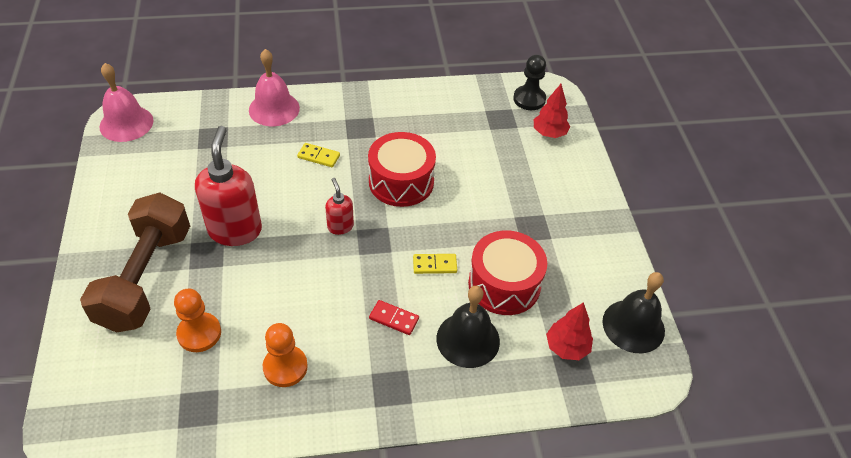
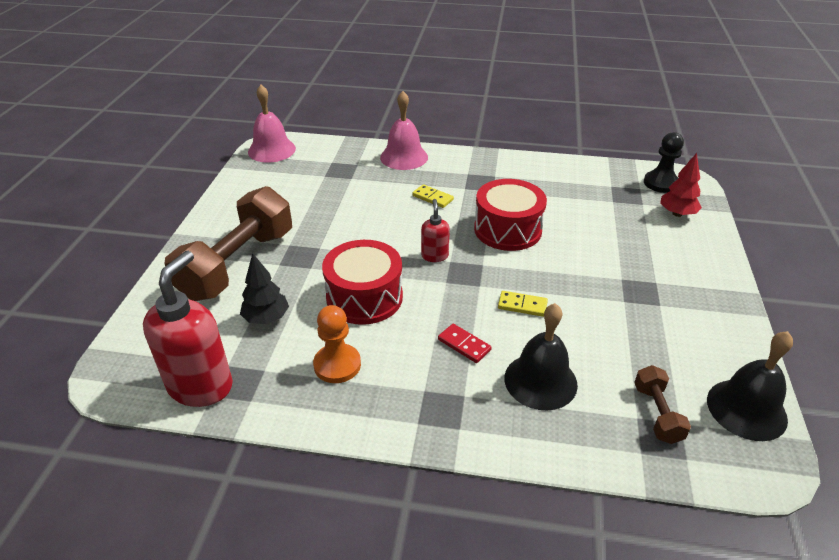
camera: 20 degrees right, 10 degrees down
(199, 333) = (266, 318): orange pawn -> black tree
(235, 230) = (333, 242): red soap dispenser -> red soap dispenser (201, 386)
(504, 284) = (595, 337): red drum -> red drum (364, 297)
(567, 347) = (657, 413): red tree -> brown dumbbell

